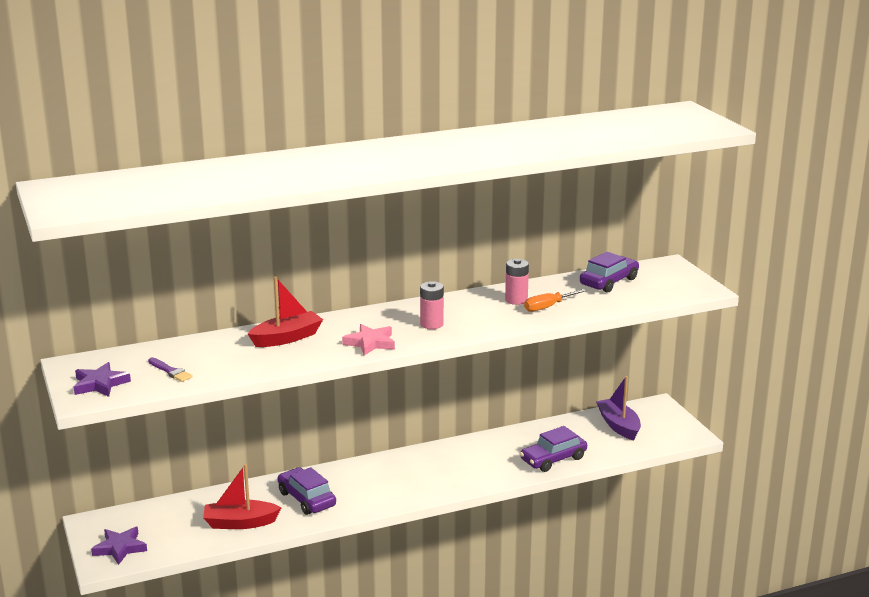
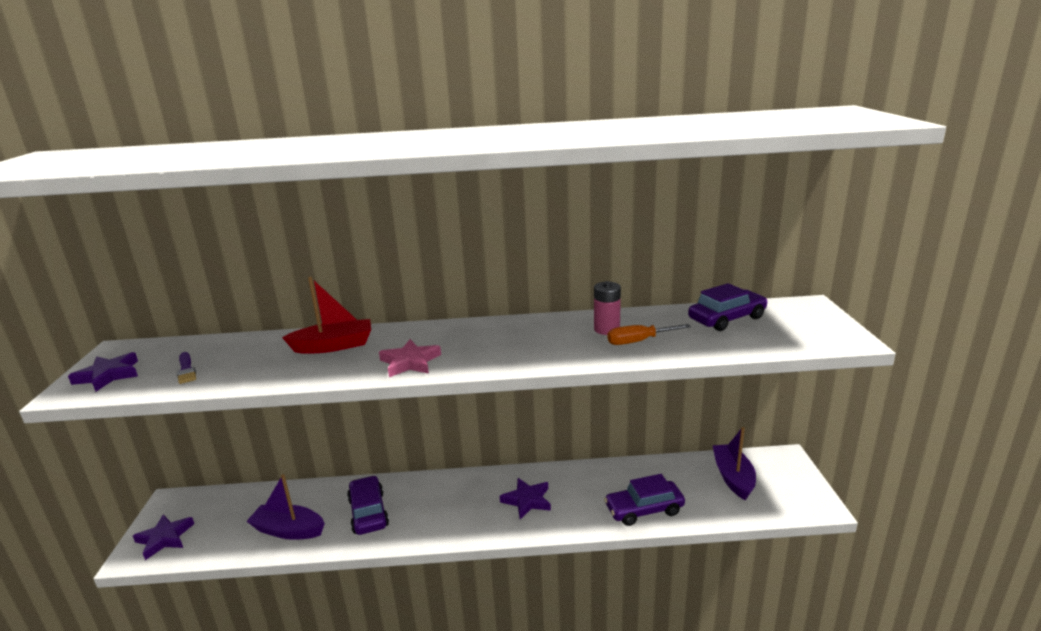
camera: 20 degrees right, 0 degrees up
(240, 523) = (288, 530): red boat -> purple boat
(431, 324) = (493, 347): pink battery -> none
(448, 468) = (527, 500): none -> purple star

